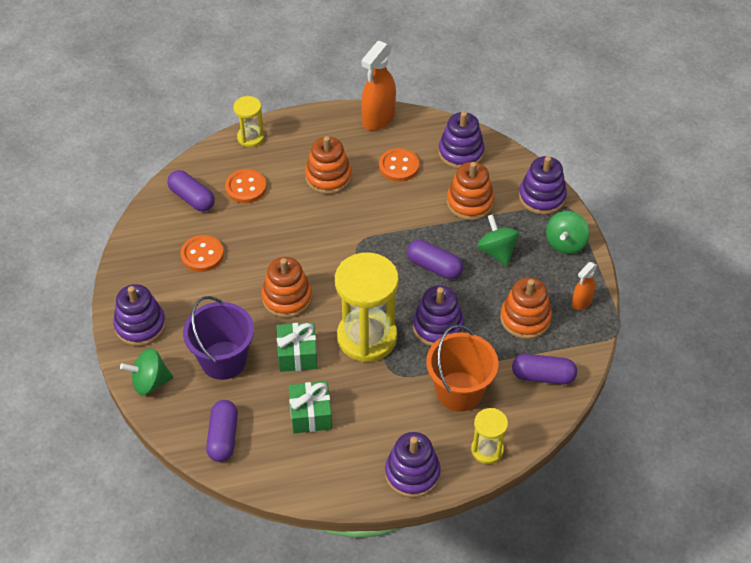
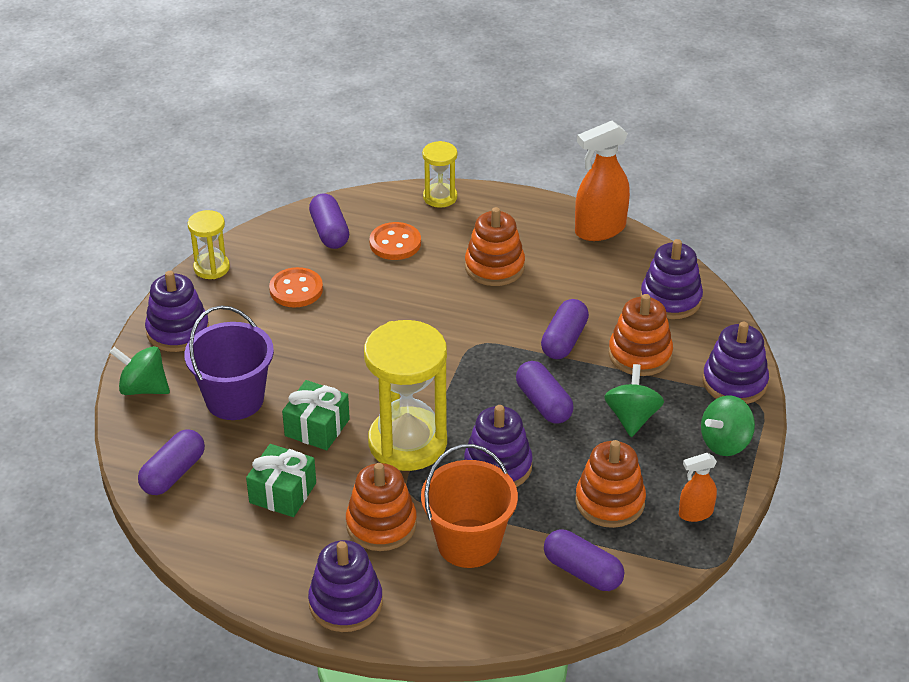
camera: 30 degrees right, 10 degrees down
(287, 298) = (351, 367): orange stacking toy -> orange stacking toy (381, 524)
(399, 166) = (585, 286): orange button -> none
(414, 213) = (564, 340): none -> purple capsule
(487, 450) = (452, 619): yellow hourglass -> yellow hourglass (211, 268)

